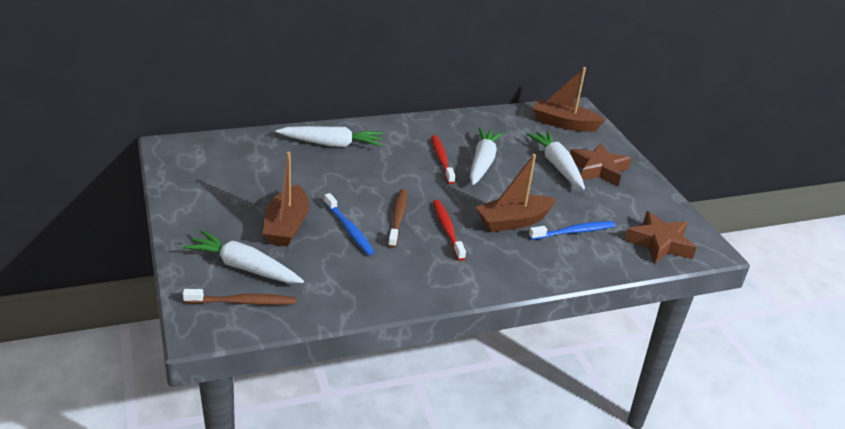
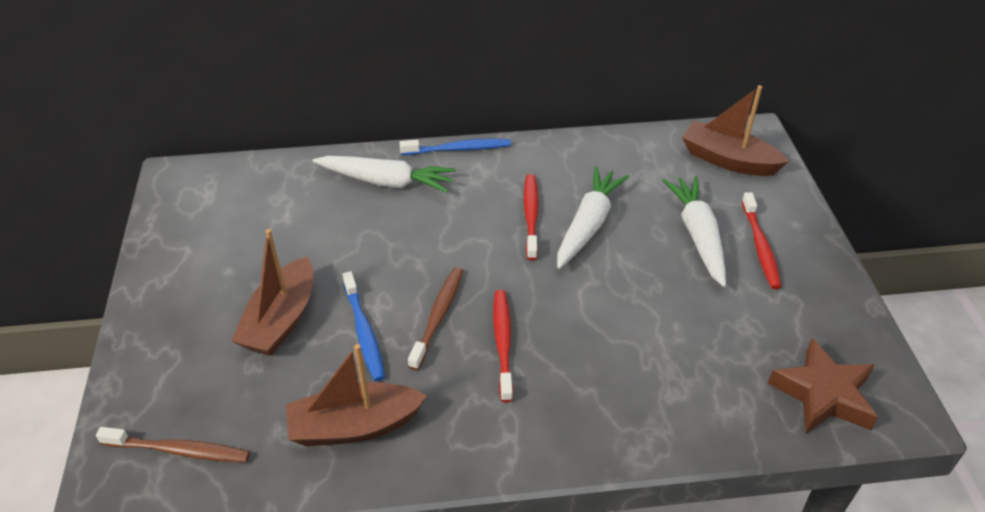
camera: 15 degrees right, 10 degrees up
(244, 267) = (201, 388): white carrot -> none
(513, 221) = (604, 335): brown boat -> brown boat (354, 426)
(574, 232) = (692, 361): blue toothbrush -> blue toothbrush (458, 149)
(598, 169) = (760, 246): brown star -> red toothbrush

